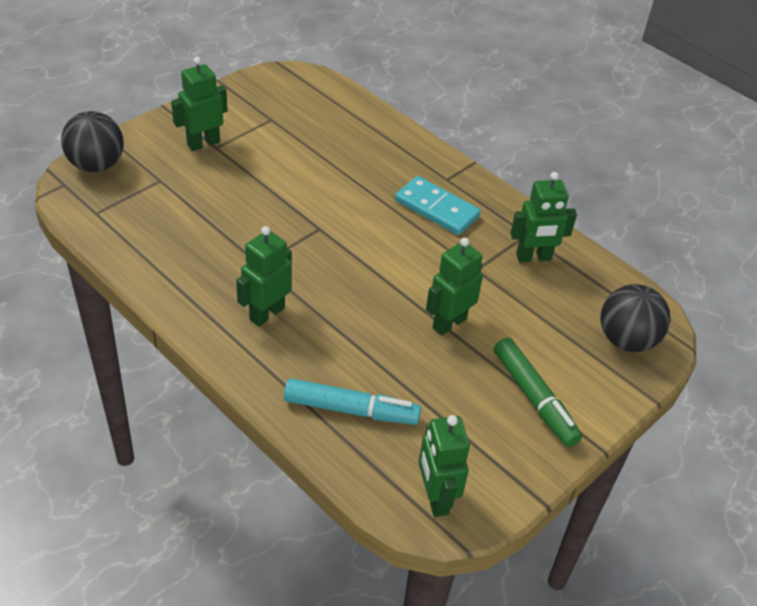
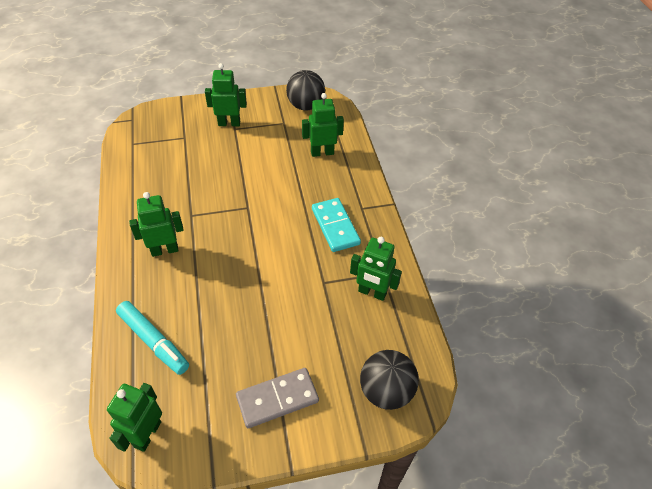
camera: 35 degrees right, 5 degrees up
(96, 165) = (159, 114): black ball -> black ball (305, 106)
(449, 323) = (269, 312): green robot -> green robot (322, 152)
(534, 398) = (277, 399): green marker -> grey domino

